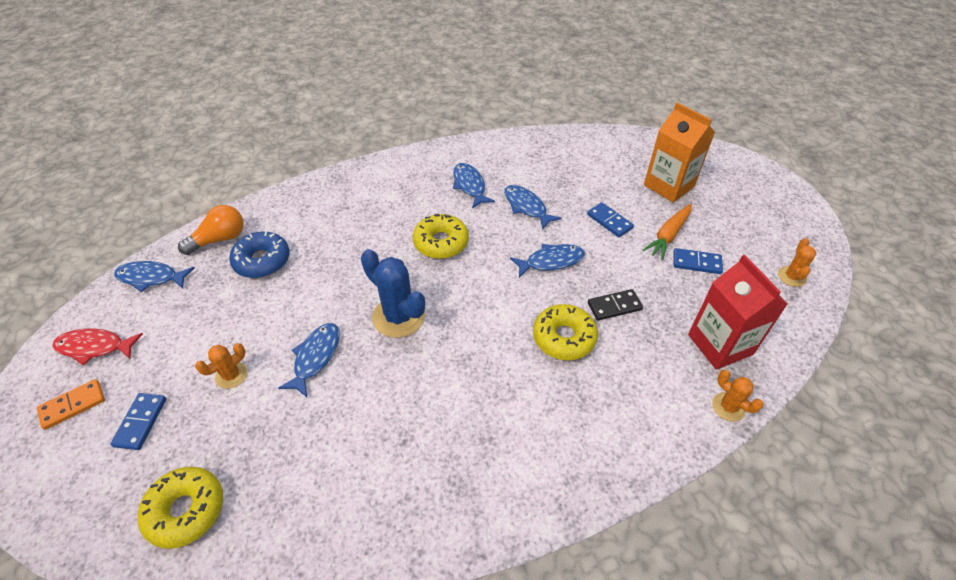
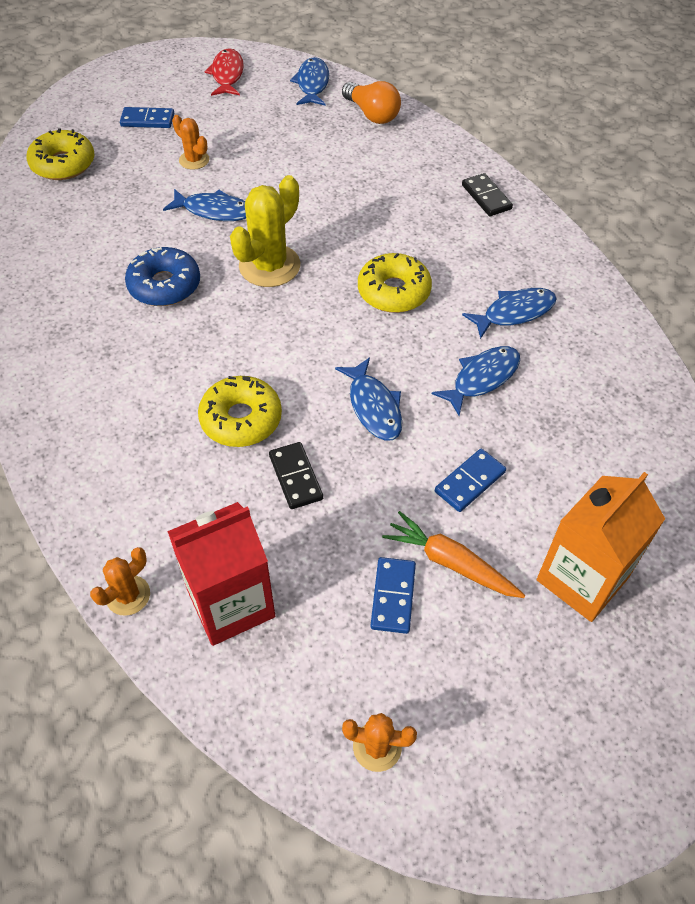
camera: 85 degrees right, 5 degrees up
(73, 405) = (167, 81): orange domino -> none
(262, 261) = (343, 150): blue donut -> blue donut (164, 285)
(350, 185) = (486, 197): none -> black domino
(399, 316) = (269, 266): blue cactus -> yellow cactus

